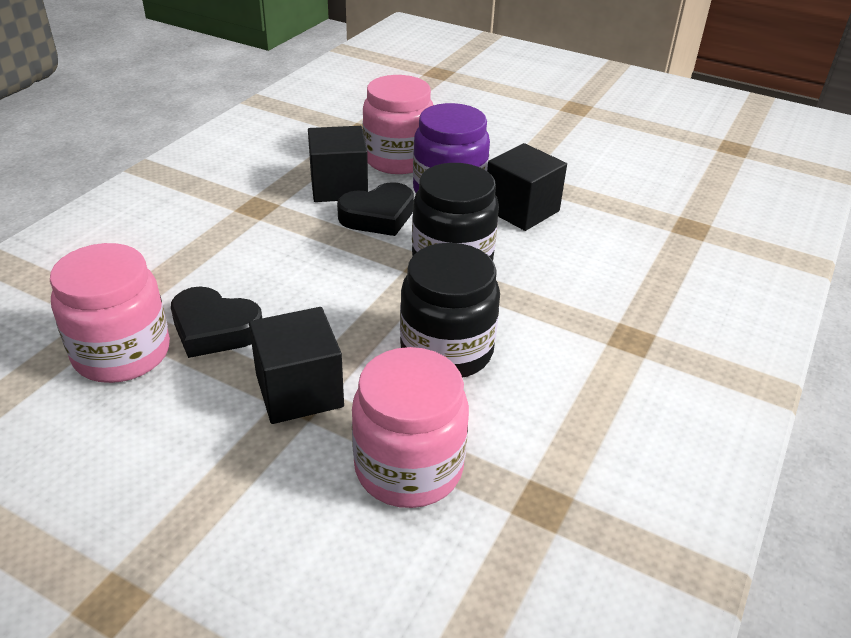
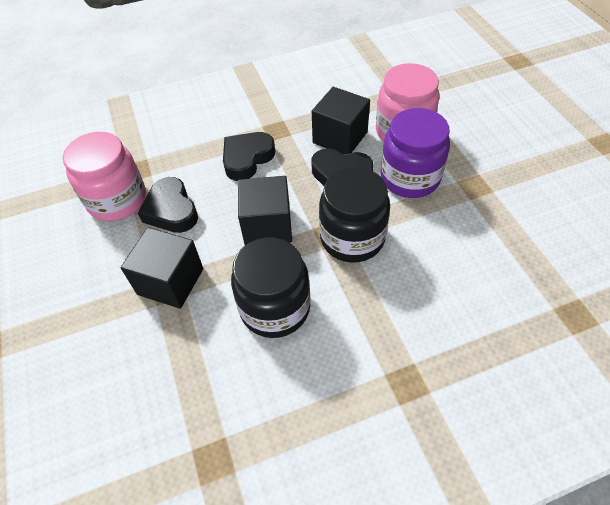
camera: 45 degrees right, 15 degrees up
(253, 244) = (247, 159): none -> black heart
(408, 468) = (171, 375): pink jar -> none
(521, 210) = (447, 222): black cube -> black cube (267, 226)

